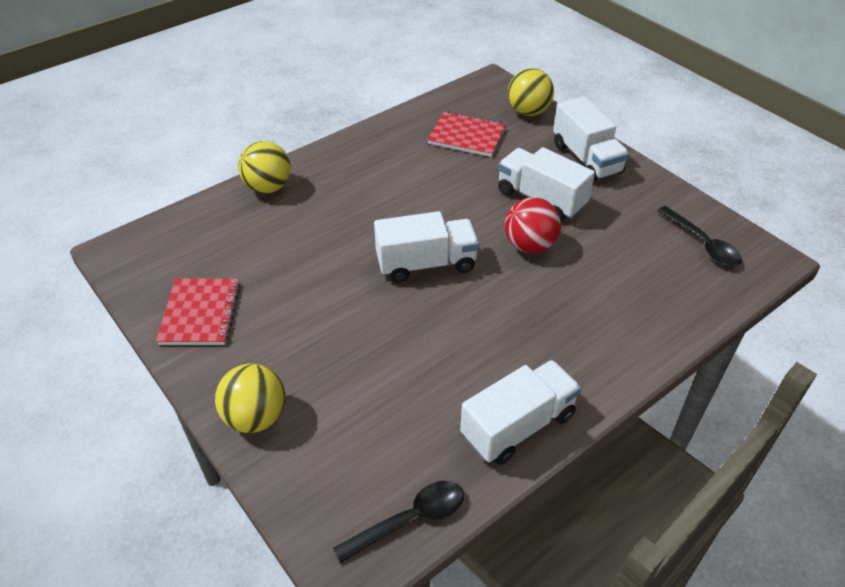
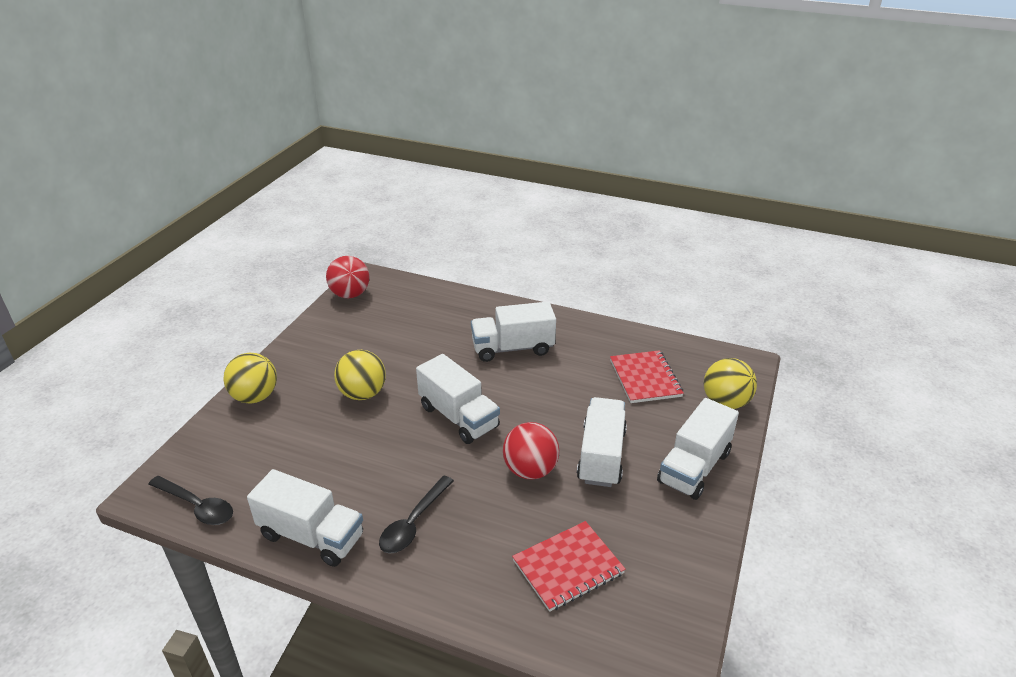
camera: 60 degrees right, 10 degrees down
(137, 275) = (350, 294): none -> red ball
(200, 313) = (333, 334): red notebook -> red notebook (568, 567)
(268, 187) = (479, 306): yellow ball -> yellow ball (363, 394)
(357, 192) = (513, 348): none -> white truck
(702, 243) = (642, 602): black spoon -> black spoon (414, 522)

